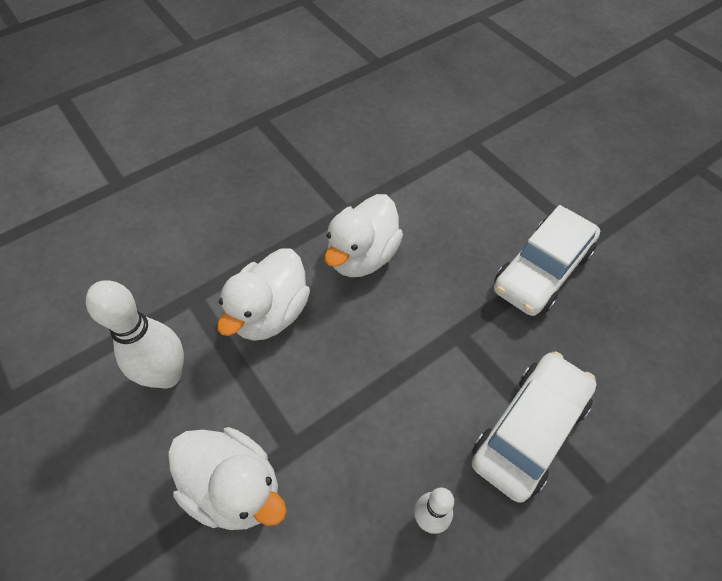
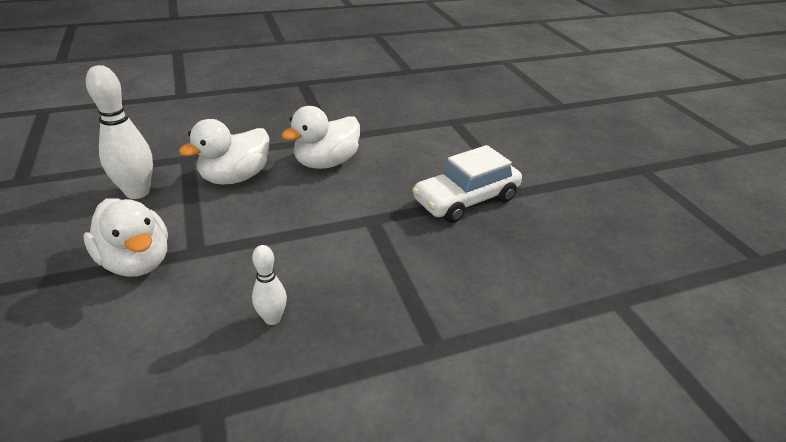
camera: 15 degrees right, 20 degrees down
(528, 430) = (393, 288): white car -> none

